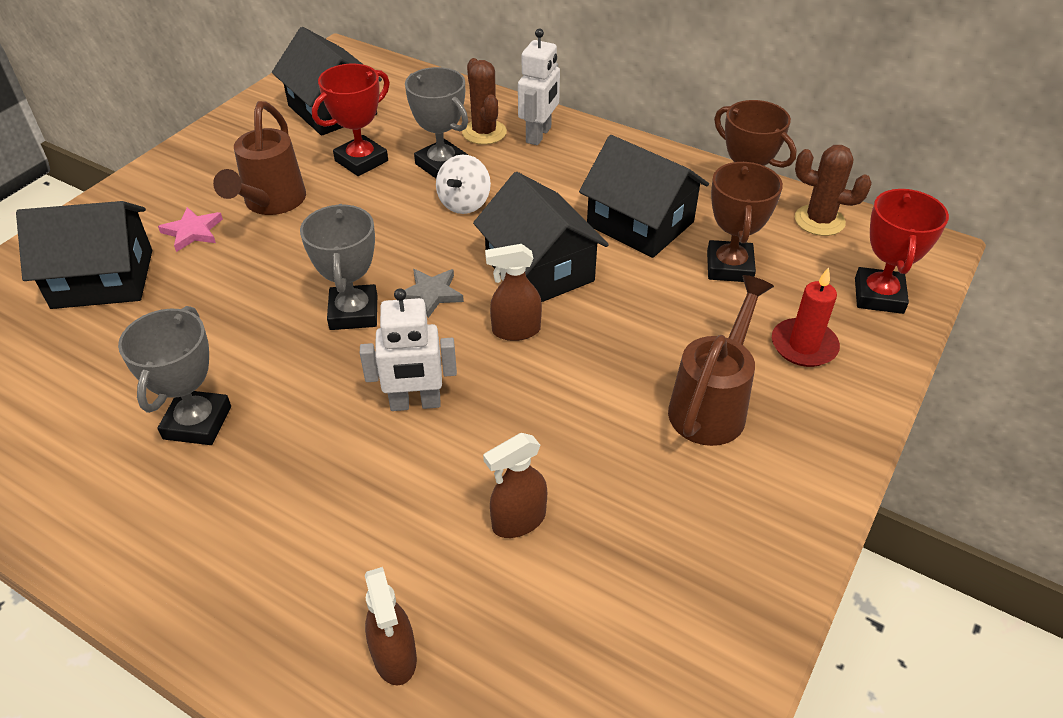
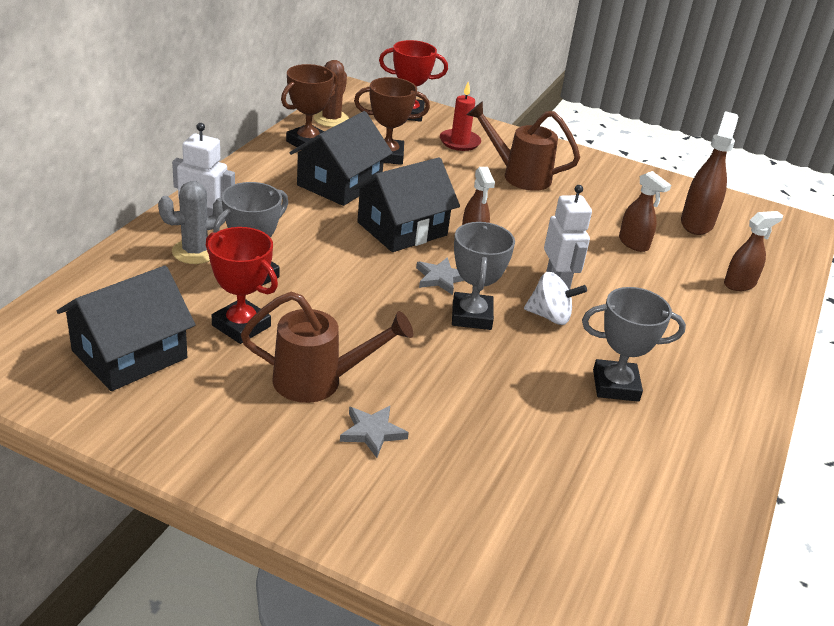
camera: 100 degrees left, 10 degrees down
(103, 279) = (459, 487): black house -> none
(193, 232) = (372, 432): pink star -> grey star
(354, 312) = (471, 316): grey trophy -> grey trophy turned 75 degrees counterclockwise
(464, 203) = (315, 263): white spinning top -> white spinning top (550, 316)
(484, 132) = (195, 252): brown cactus -> grey cactus
(596, 647) = (696, 223): none -> brown spray bottle

